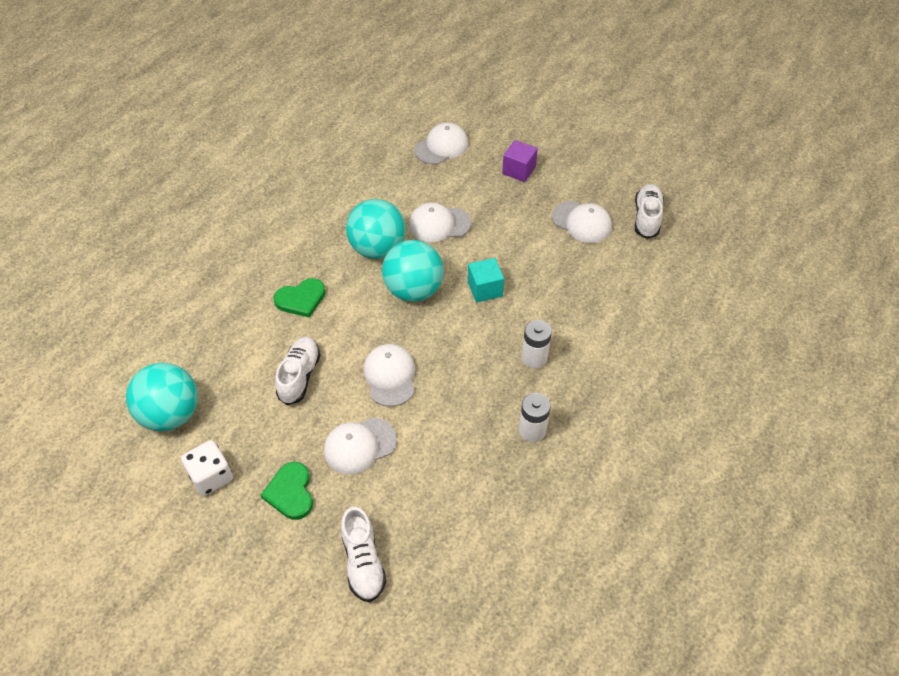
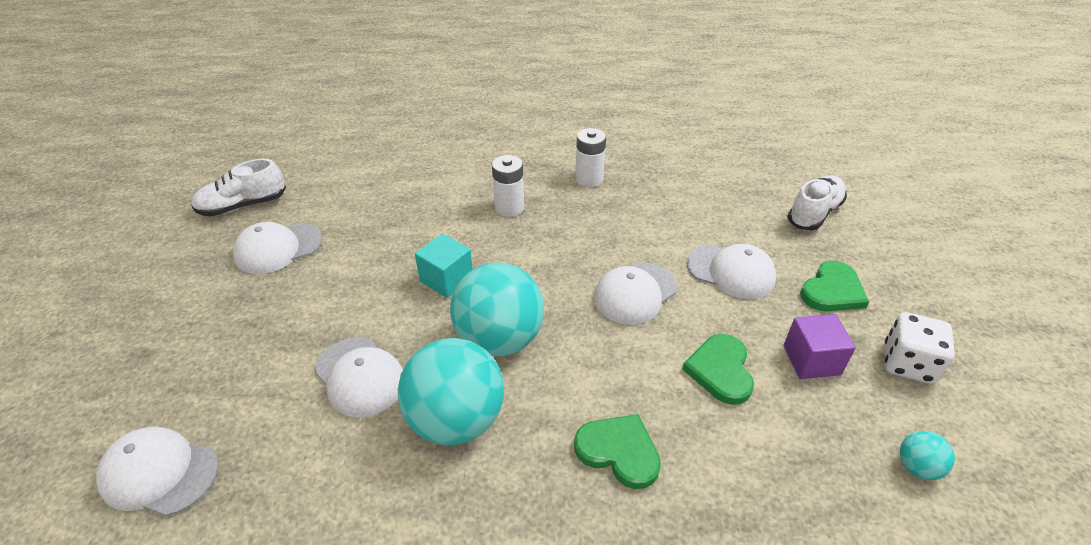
camera: 125 degrees left, 10 degrees down
(170, 414) = (917, 467): turquoise ball -> turquoise ball, size x0.44
(299, 376) = (720, 370): white shoe -> green heart
(519, 170) = (192, 345): purple cube -> purple cube (811, 360)
(582, 222) = (278, 248): white cap -> white cap turned 120 degrees counterclockwise

